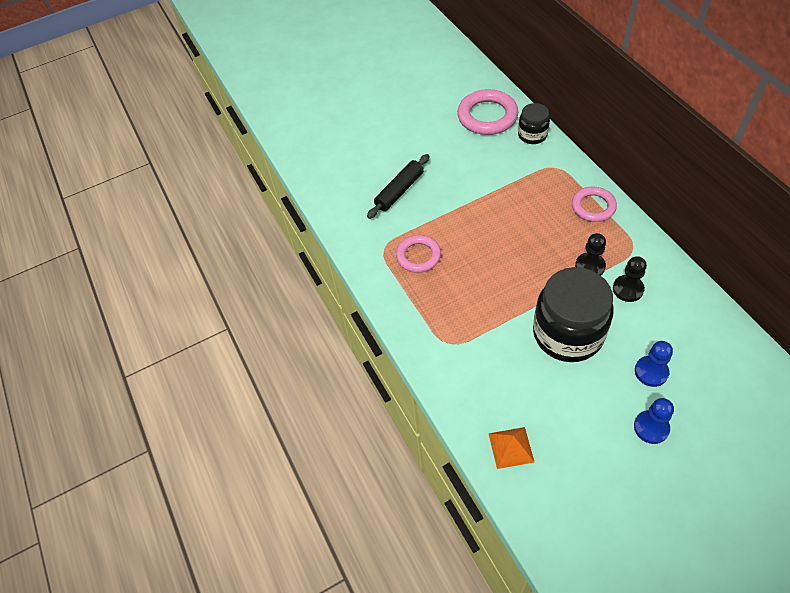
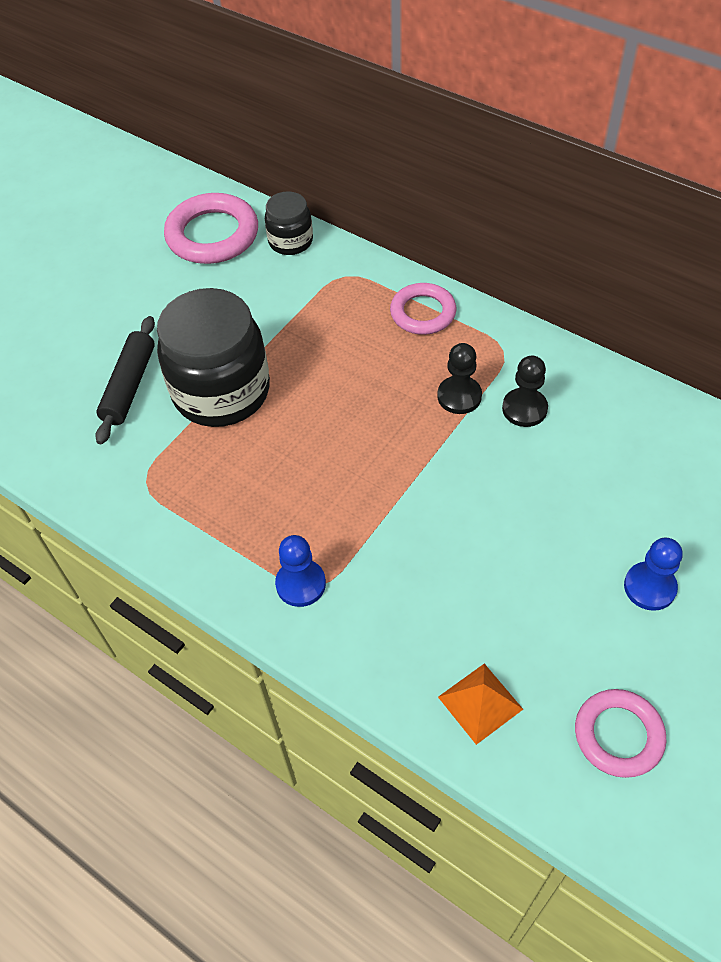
camera: 30 degrees left, 0 degrees up
(418, 256) = (206, 473): pink ring -> pink ring (618, 735)
(568, 333) = (476, 502): black jar -> black jar (221, 392)
(651, 372) = (611, 510): blue pawn -> blue pawn (300, 584)

